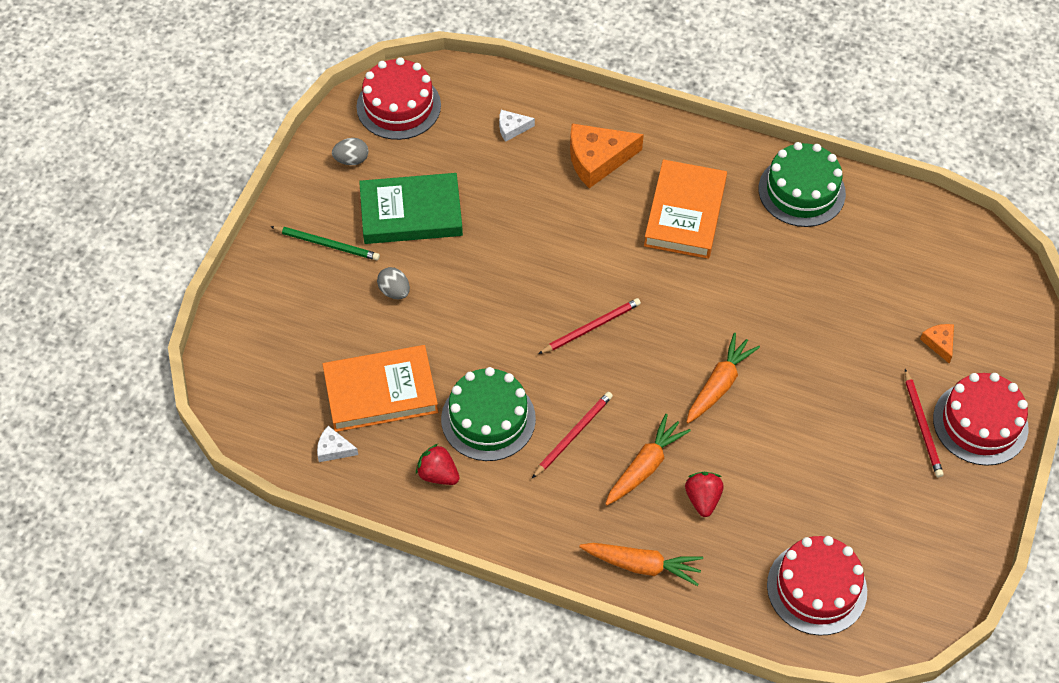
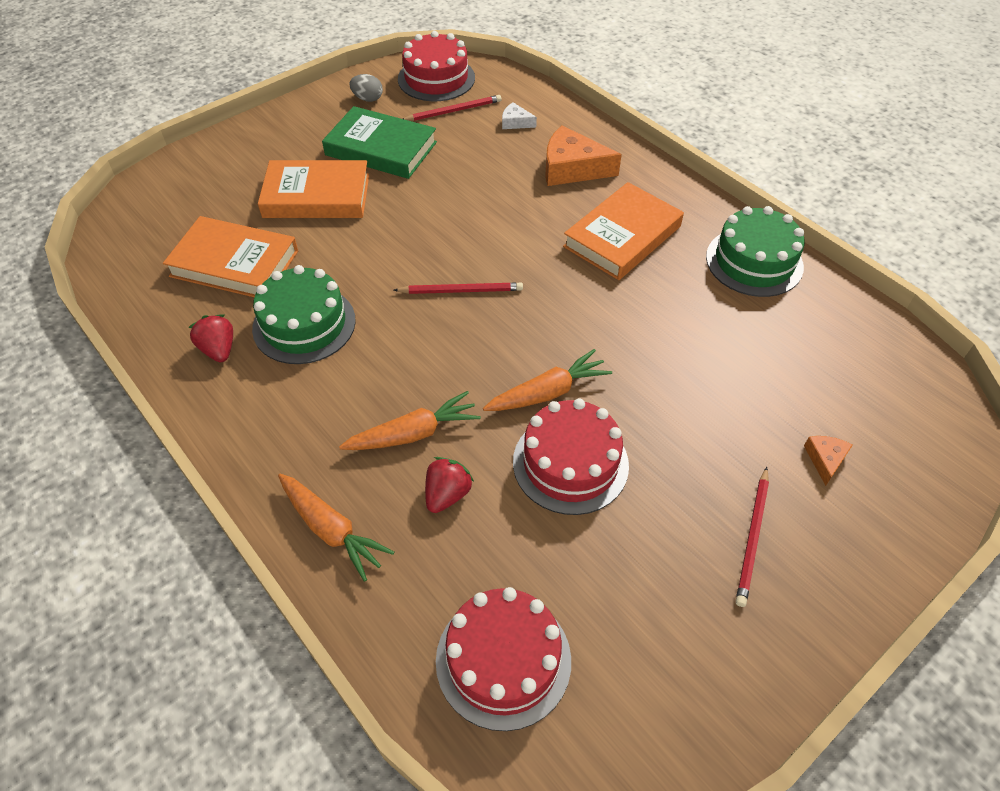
camera: 30 degrees right, 5 degrees down
(327, 244) = (296, 145): green pencil -> none
(333, 449) = (155, 289): white cheese -> none
(394, 291) = (316, 196): grey egg -> orange book
(573, 435) = (368, 373): red pencil -> red pencil (454, 111)
(980, 423) = (829, 569): red cake -> red cake (570, 463)

